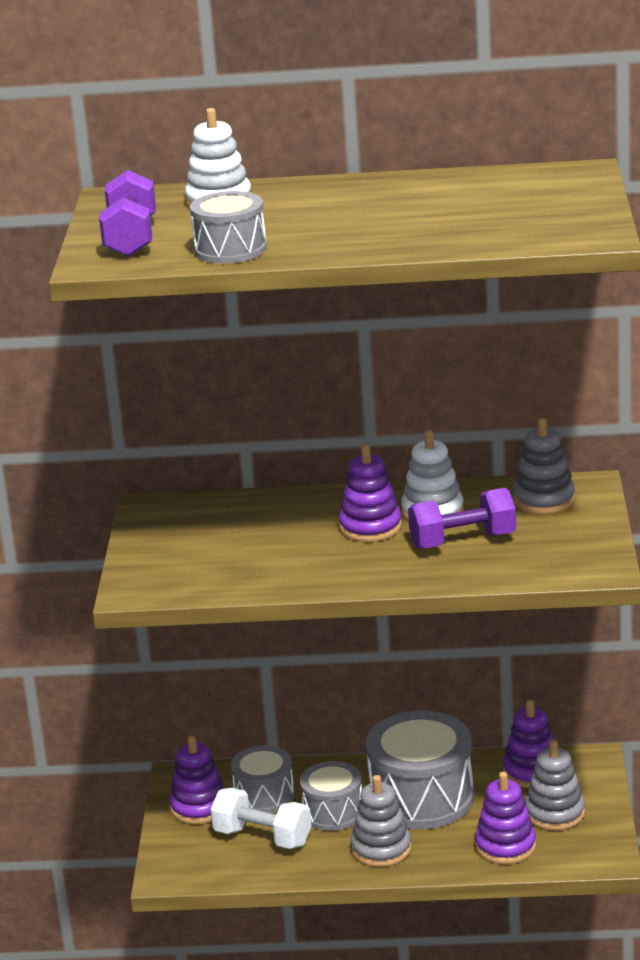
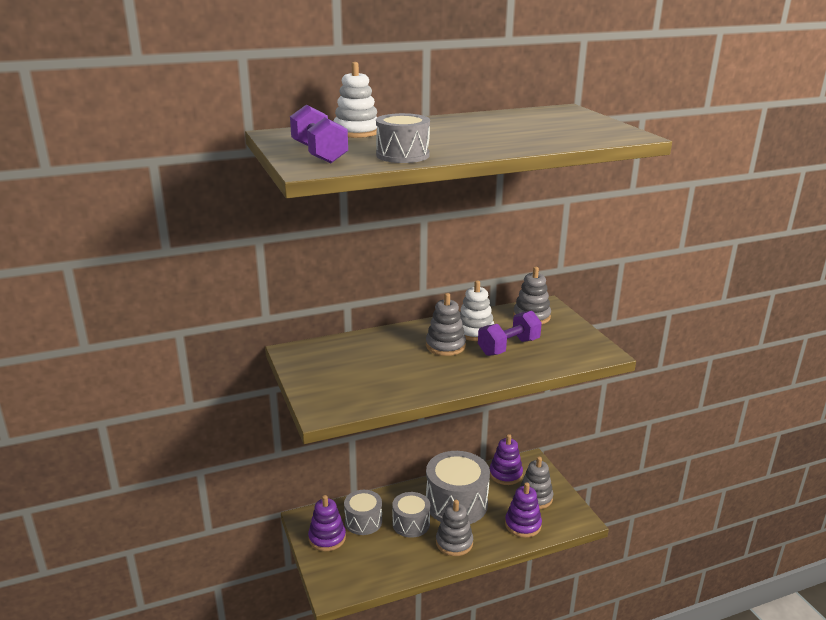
camera: 25 degrees left, 0 degrees up
(262, 837) = (378, 551): white dumbbell -> none
(370, 527) = (445, 346): purple stacking toy -> grey stacking toy

